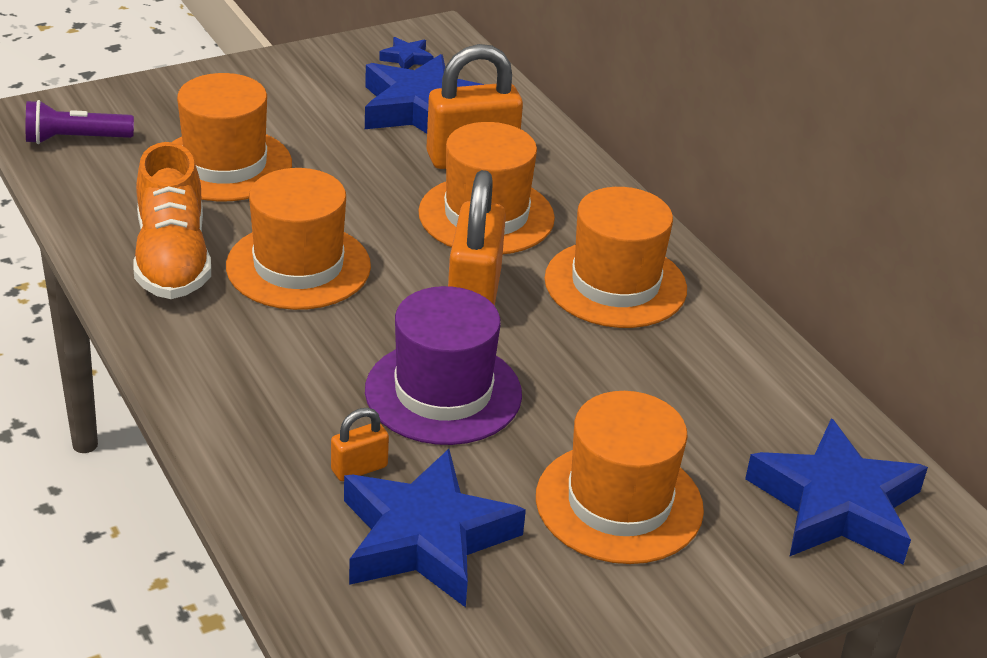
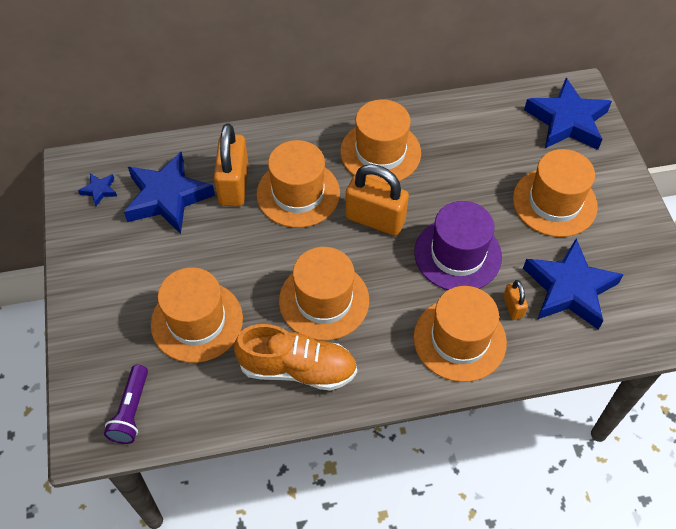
camera: 70 degrees left, 20 degrees up
(272, 412) = (459, 339): none -> orange hat

